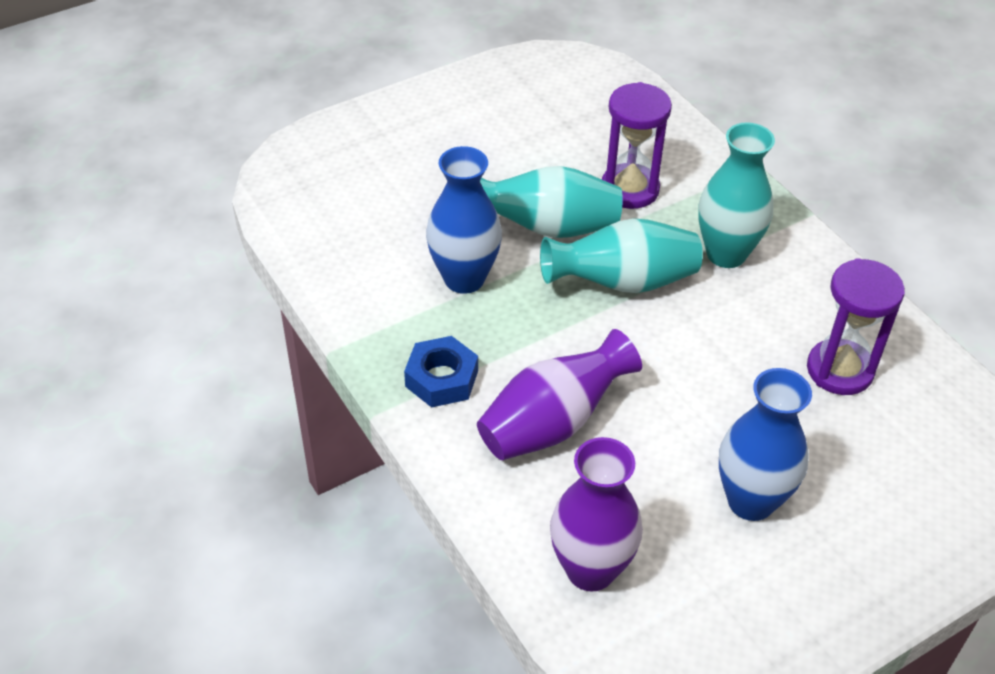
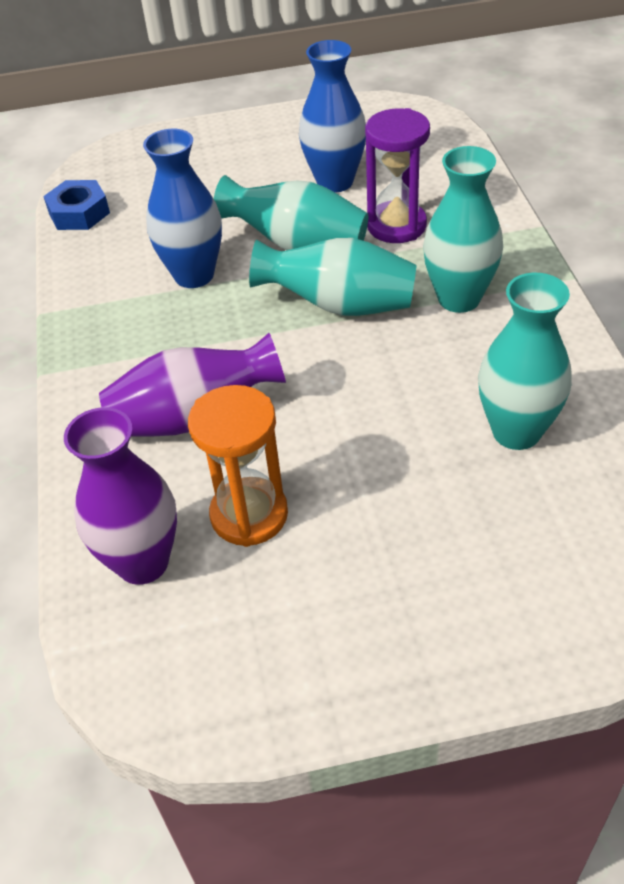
camera: 25 degrees right, 0 degrees up
(441, 378) = (118, 356): blue nut -> blue nut (79, 213)
(658, 501) = (249, 514): none -> orange hourglass
(750, 501) = (344, 538): blue vase -> blue vase (335, 182)
(839, 370) = (516, 431): purple hourglass -> turquoise vase

